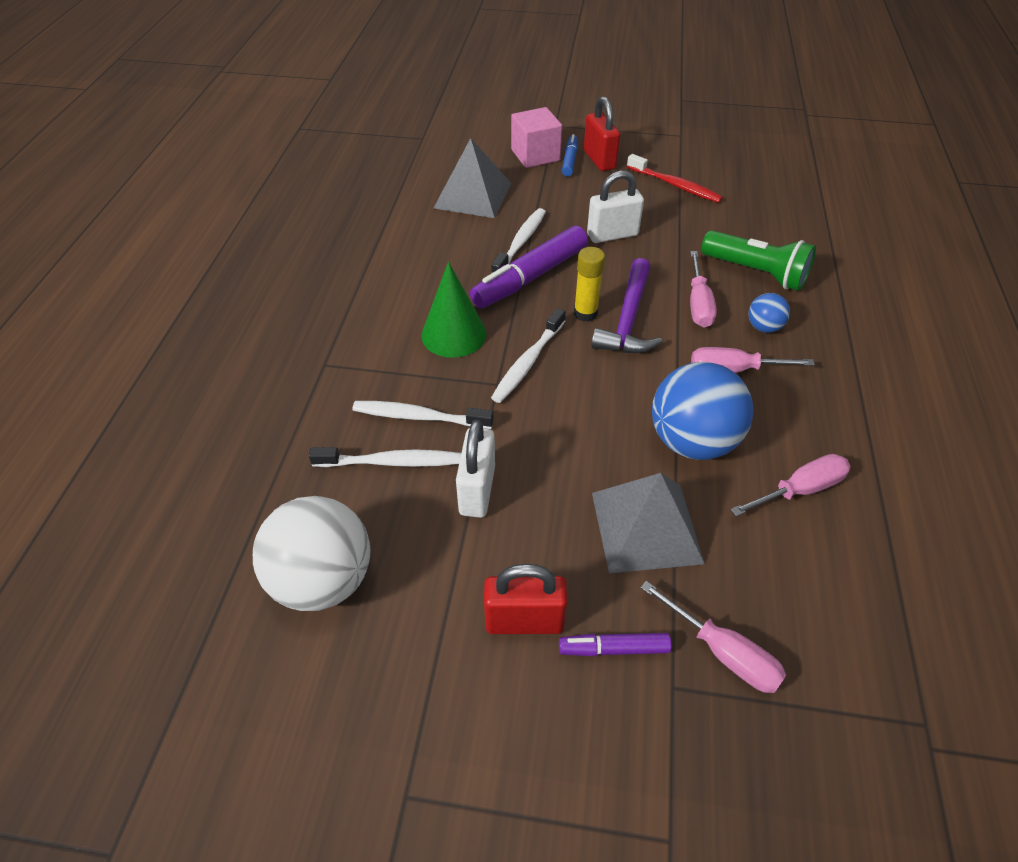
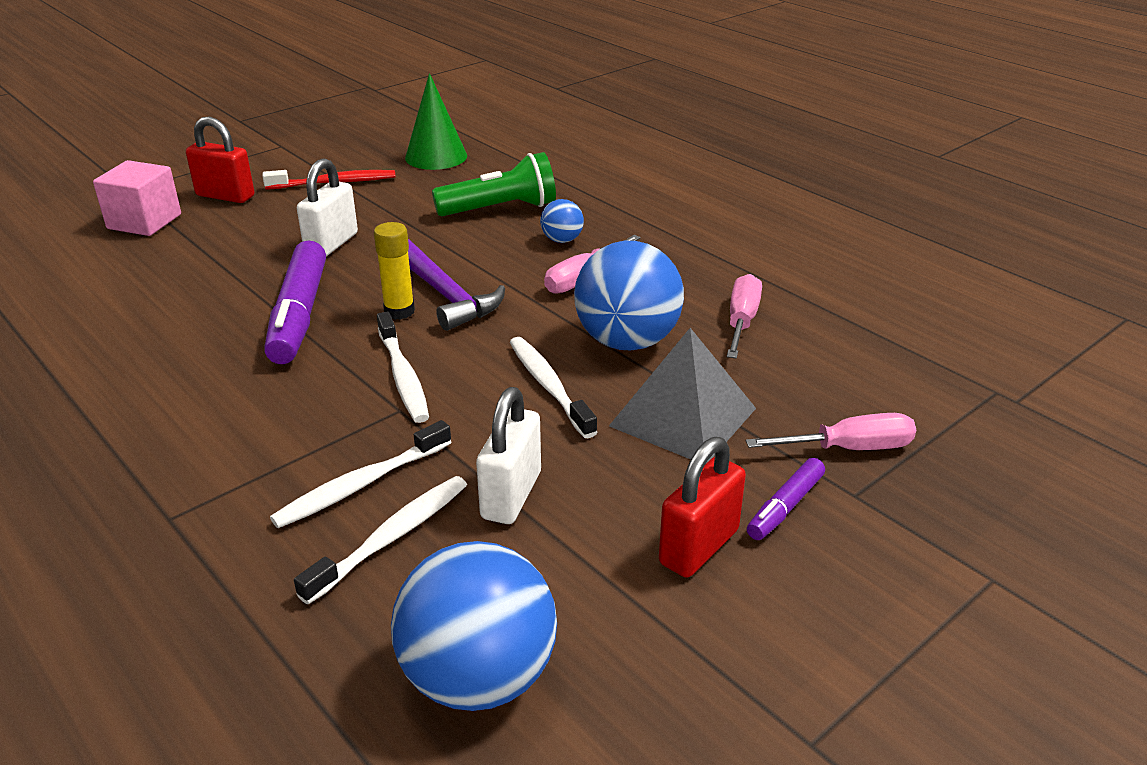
camera: 50 degrees left, 15 degrees down
(323, 580) = (478, 678): white ball -> blue ball
(454, 334) = (289, 401): green cone -> green cone (436, 156)
(472, 195) = (120, 285): grey pyramid -> none
(477, 490) = (511, 495): white padlock -> white padlock turned 60 degrees clockwise
(520, 242) = (243, 295): white toothbrush -> white toothbrush (548, 386)
(570, 160) = (192, 209): blue marker -> none
(698, 303) = (487, 252): pink screwdriver -> none

